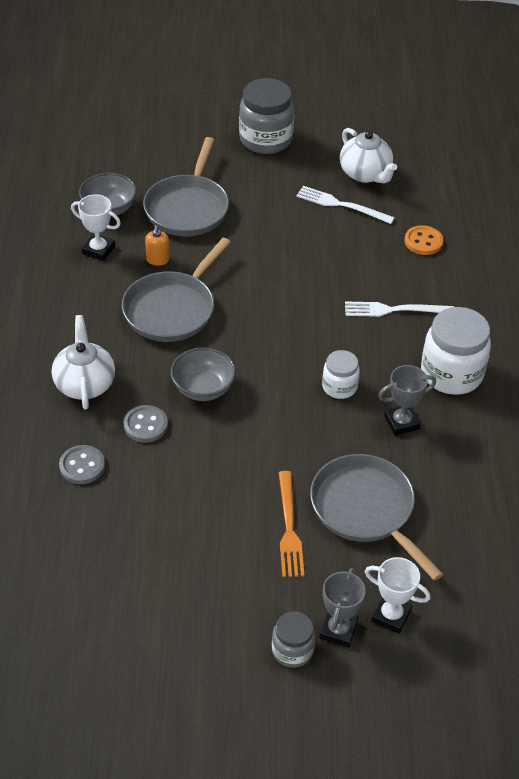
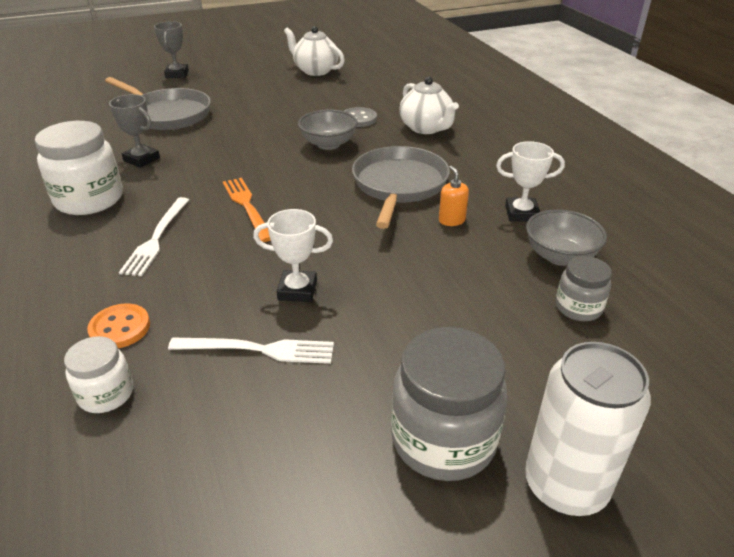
camera: 160 degrees right, 10 degrees down
(82, 466) = (386, 96): grey button -> none
(188, 208) = (469, 283): grey pan -> none
(224, 111) = (565, 485): none -> white can
(289, 528) = (223, 99): orange fork -> orange fork (247, 206)
(292, 650) = (204, 65): grey jar -> grey jar (578, 308)
(339, 387) = (205, 168): white jar -> white jar (106, 394)
(365, 174) = (232, 422): white teapot -> white teapot (315, 70)
(391, 616) = (143, 83): white trophy -> white trophy (297, 290)
(394, 310) = (156, 238): white fork -> white fork turned 120 degrees clockwise
(401, 422) = (141, 159): grey trophy -> grey trophy turned 75 degrees clockwise

